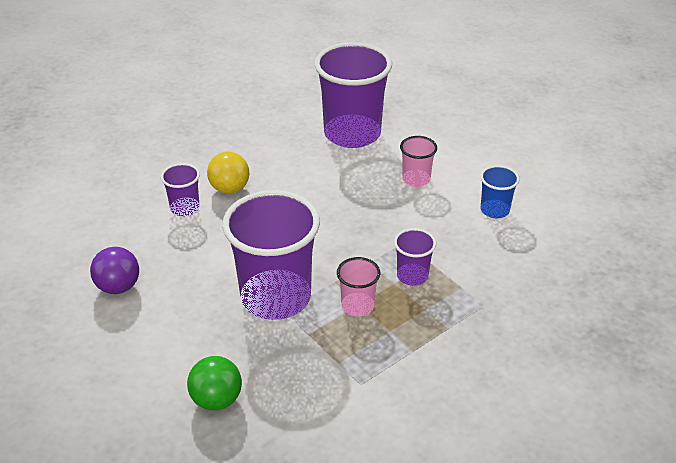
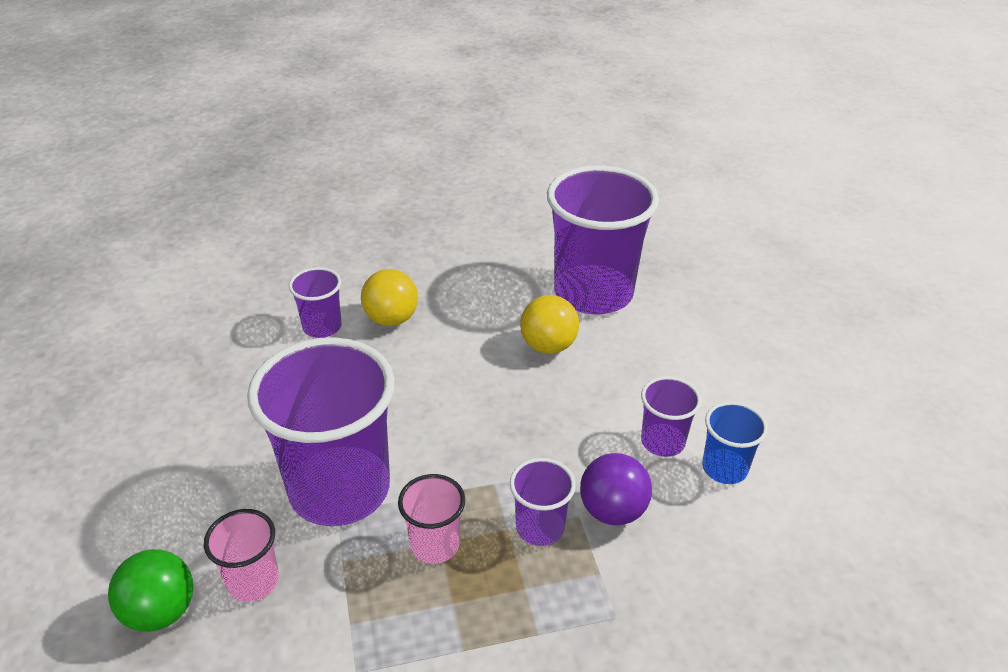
camera: 25 degrees right, 0 degrees up
(118, 287) = (173, 403): purple ball -> purple ball (612, 511)
(346, 174) = (548, 346): none -> yellow ball
(416, 179) = (638, 383): pink cup -> pink cup (253, 581)
(451, 207) = (662, 442): none -> purple cup

